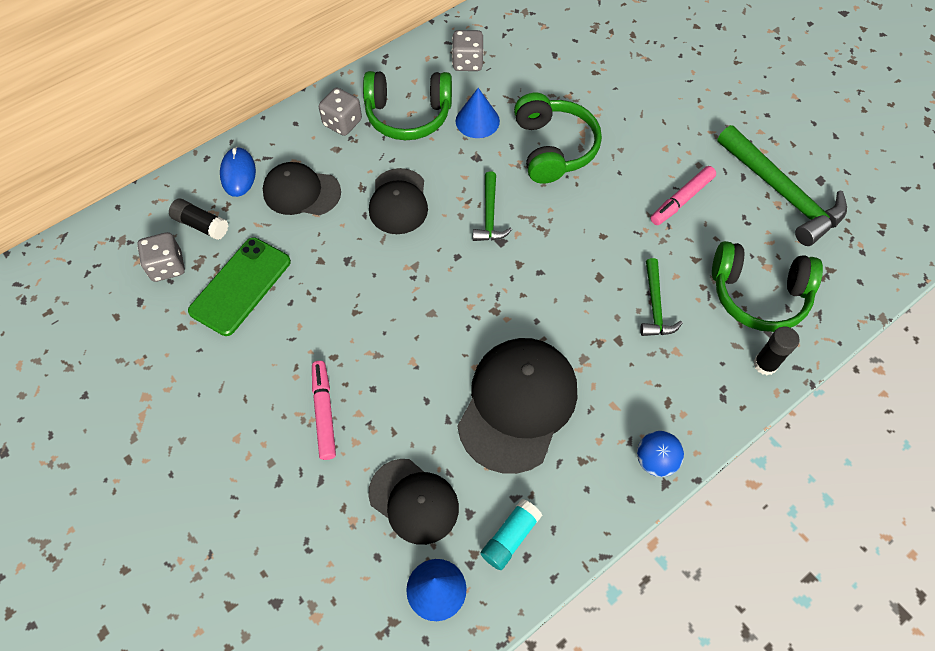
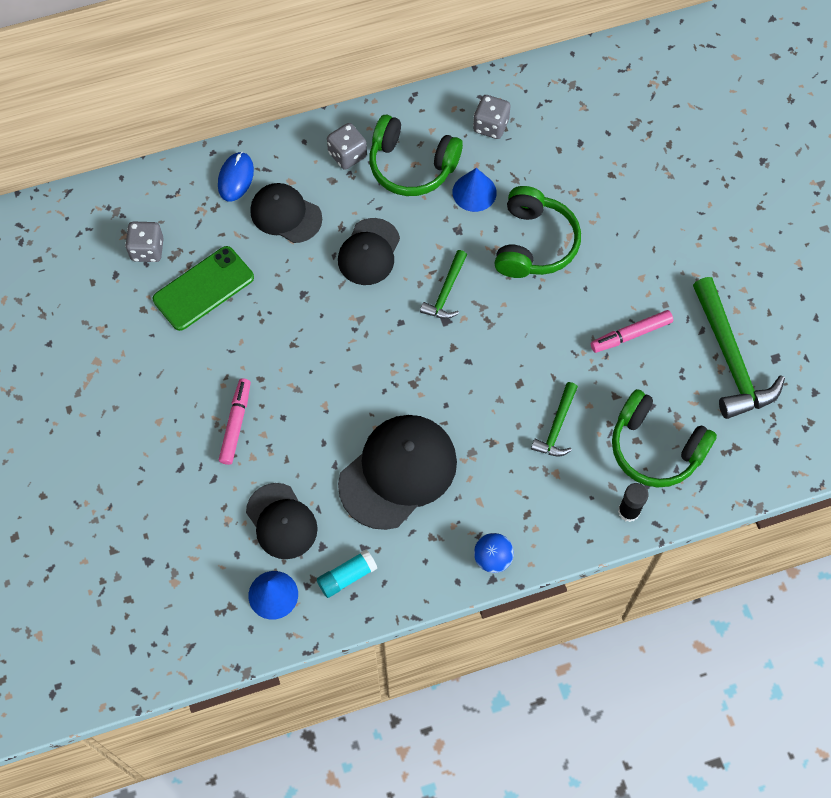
camera: 20 degrees right, 5 degrees up
(201, 225) = (188, 219): black glue stick -> none

